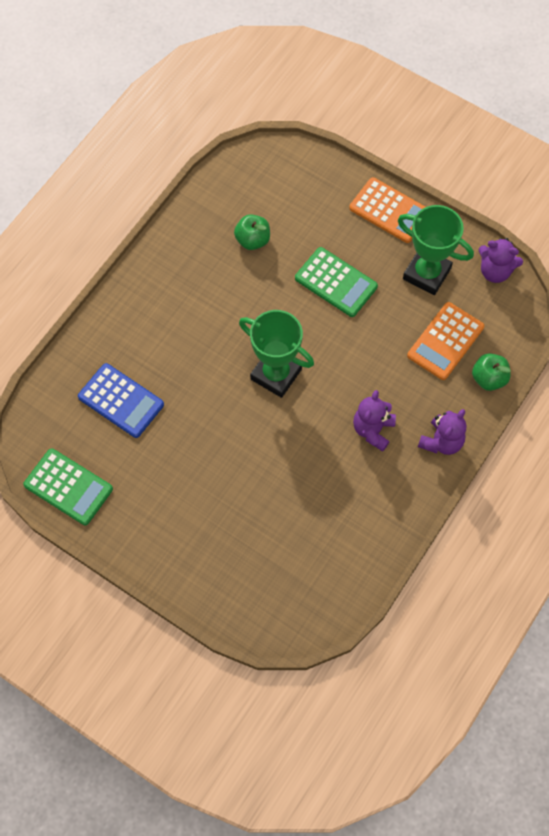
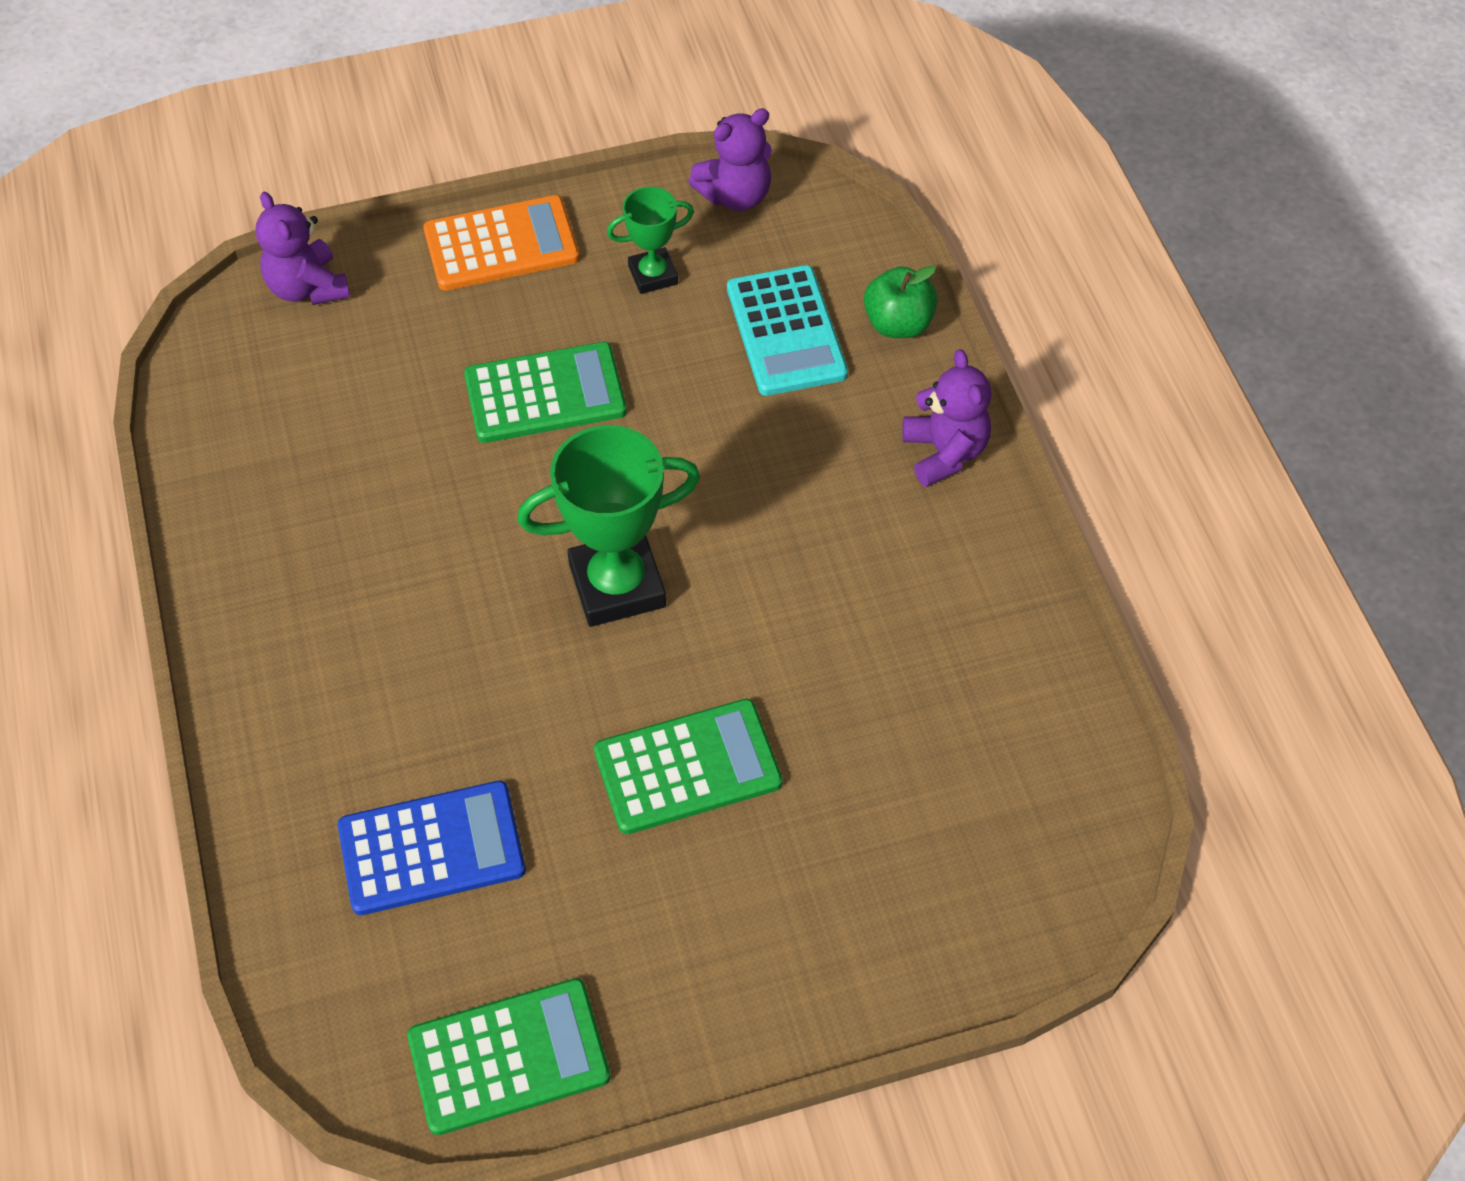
camera: 50 degrees left, 10 degrees down
(223, 457) = (687, 767): none -> green calculator
(252, 240) = (352, 448): green apple -> none
(373, 430) = (841, 525): purple teddy bear -> purple teddy bear (308, 288)
(426, 273) = (653, 275): green trophy -> green trophy, size x0.56
(445, 341) = (786, 331): orange calculator -> turquoise calculator

